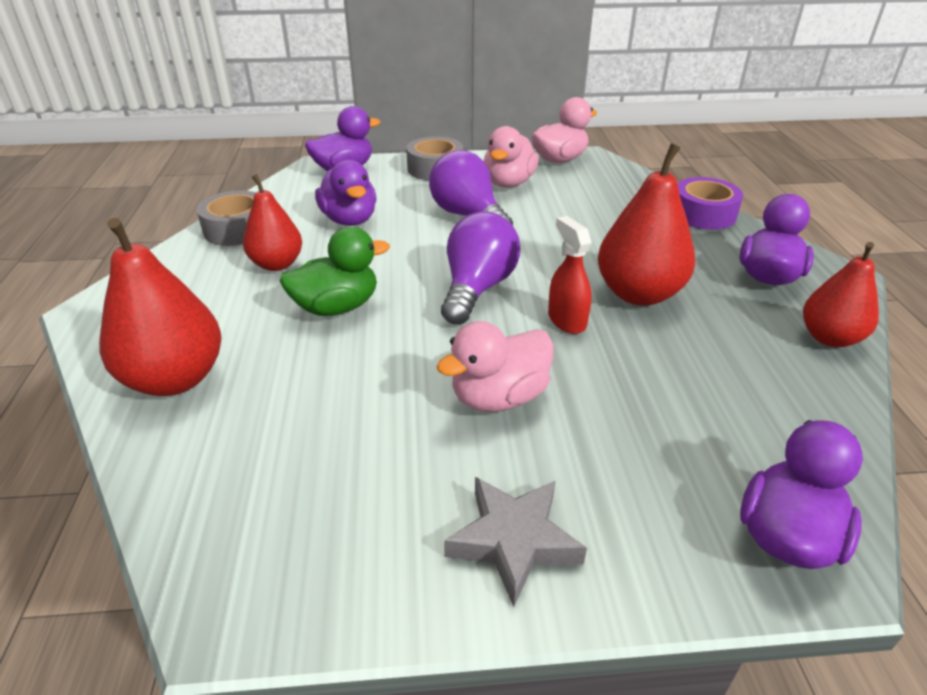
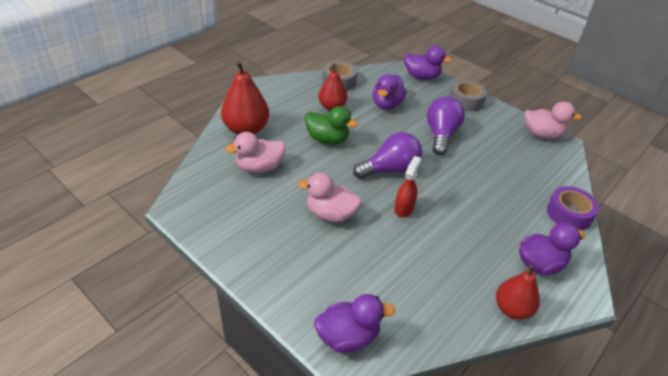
camera: 45 degrees right, 5 degrees up
(509, 183) = (490, 130): pink duck -> pink duck (259, 167)
(514, 541) = (265, 257): grey star -> none
(638, 294) = (456, 222): red pear -> none

